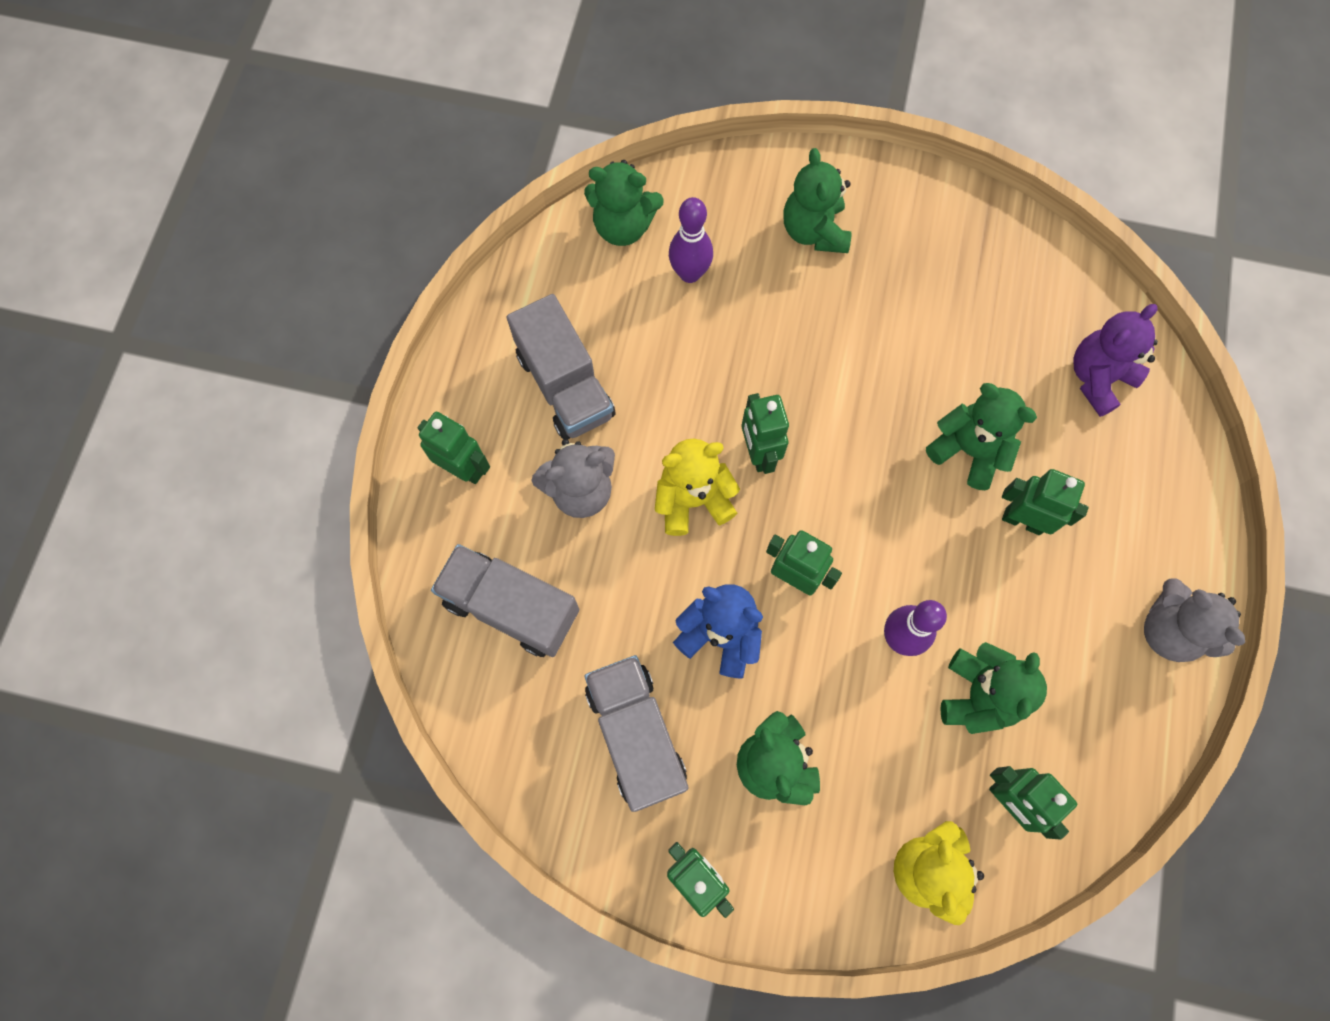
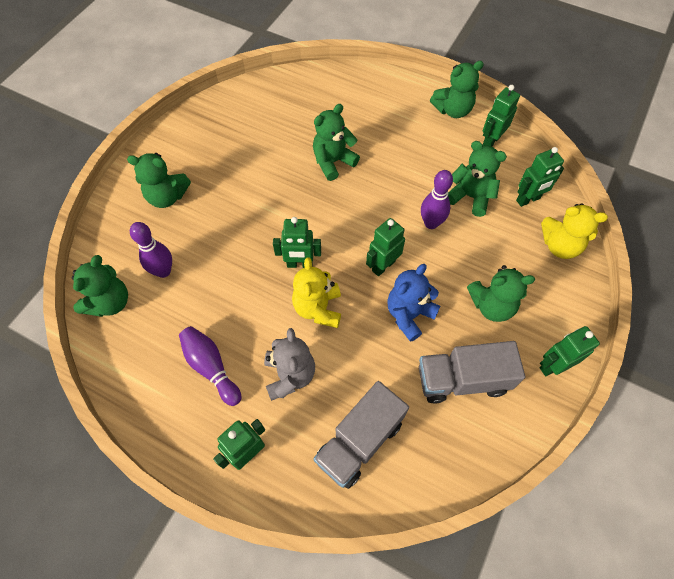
camera: 75 degrees left, 10 degrees down
(565, 385) = (211, 367): grey truck -> purple bowling pin
(1022, 520) = (380, 150): green robot -> green robot (491, 141)
(1098, 378) = (312, 97): purple teddy bear -> none
(1169, 630) = (453, 110): grey teddy bear -> green teddy bear

